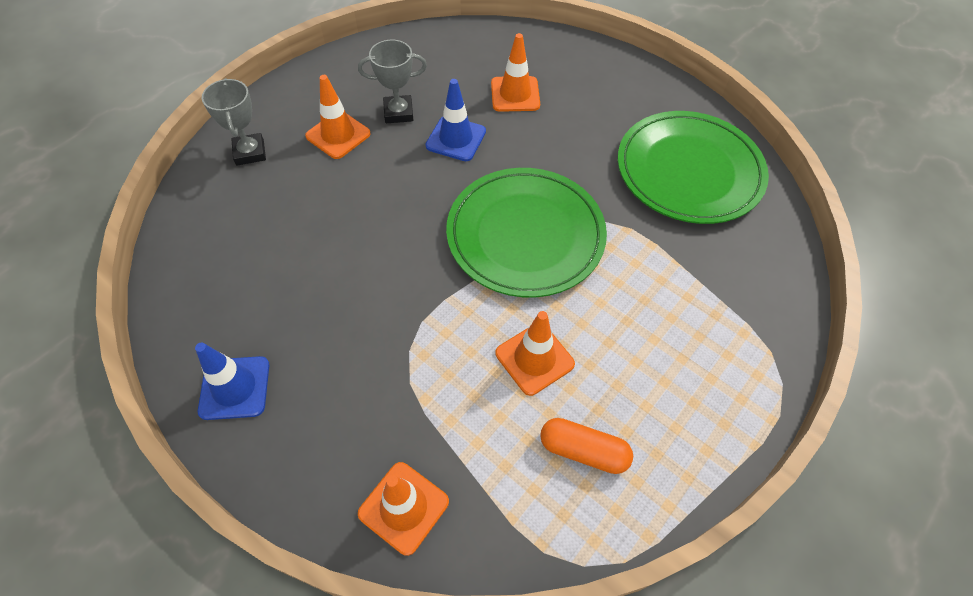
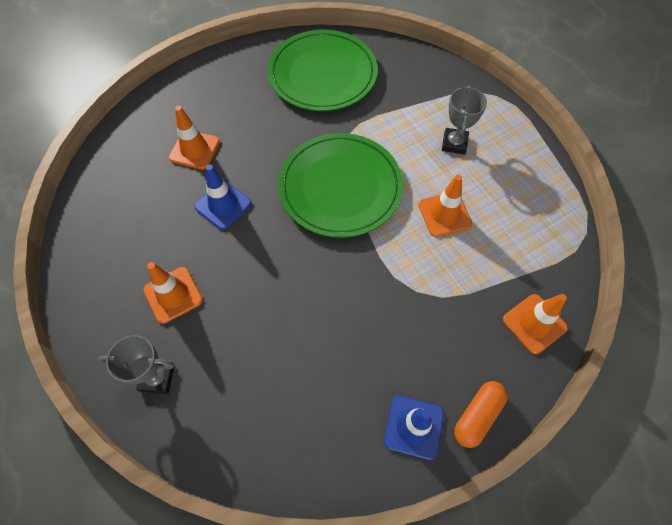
camera: 70 degrees left, 5 degrees up
(398, 113) = (170, 240): grey trophy -> grey trophy (454, 143)
(583, 450) = (516, 209): orange capsule -> orange capsule (477, 416)

